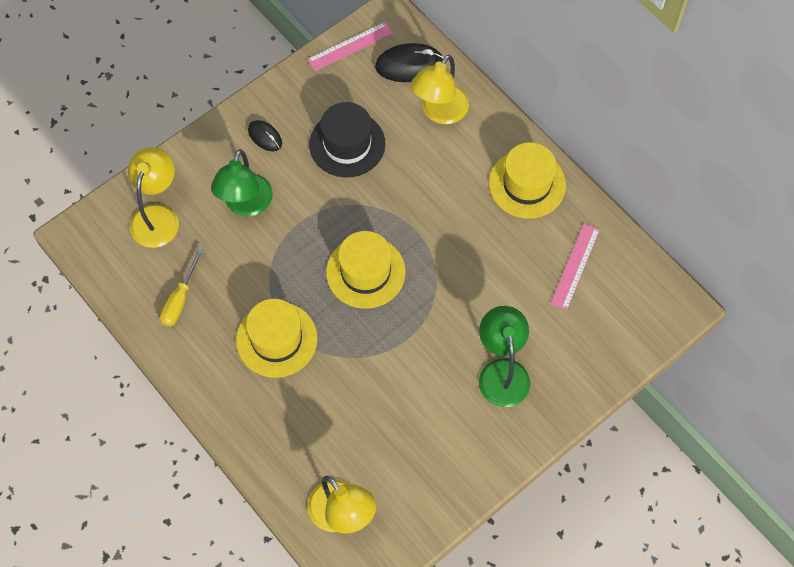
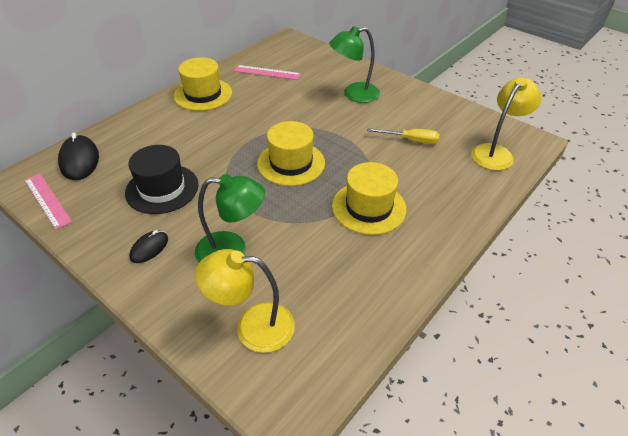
camera: 100 degrees left, 20 degrees down
(180, 299) = (349, 285): yellow screwdriver -> yellow screwdriver (411, 140)
(439, 112) = (133, 139): yellow lamp -> none

